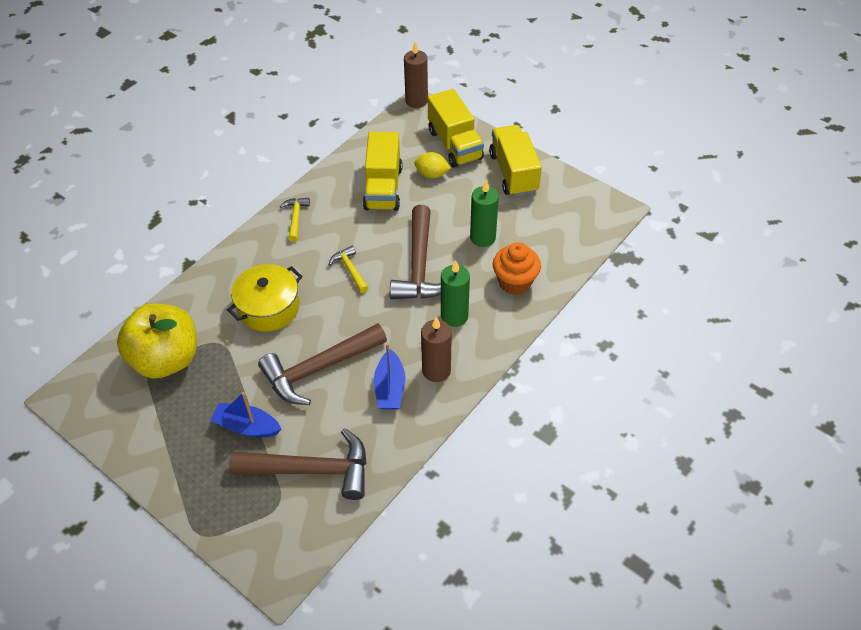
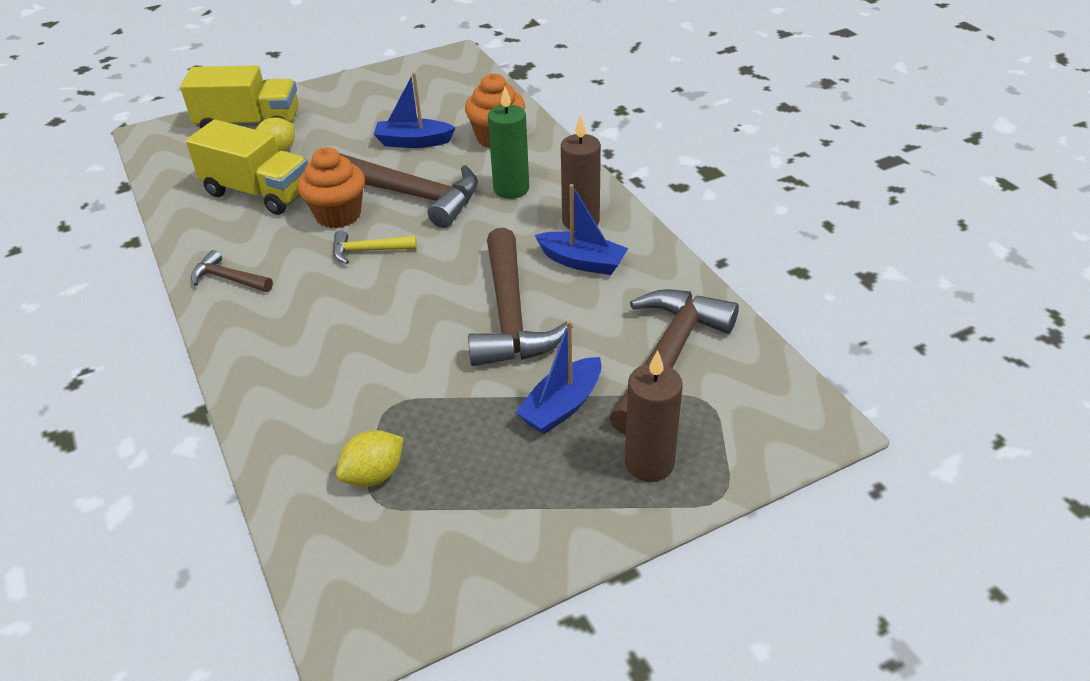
camera: 65 degrees left, 10 degrees down
(166, 359) = (374, 475): yellow apple -> yellow lemon
(269, 308) = (368, 340): yellow pot -> none
(295, 218) = (228, 279): yellow hammer -> brown hammer
(379, 237) = (338, 215): none -> orange cupcake
(416, 101) = (141, 133): brown candle -> brown candle (649, 463)
(482, 238) = (413, 142): green candle -> blue boat
(513, 173) = (339, 99): yellow truck -> none

